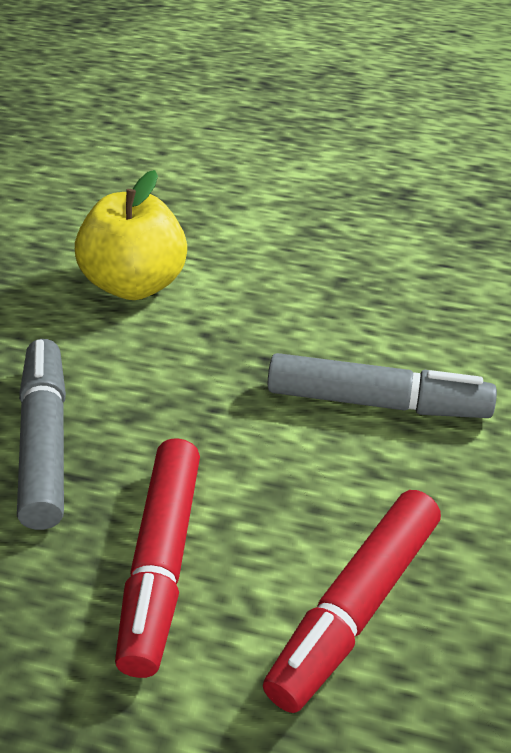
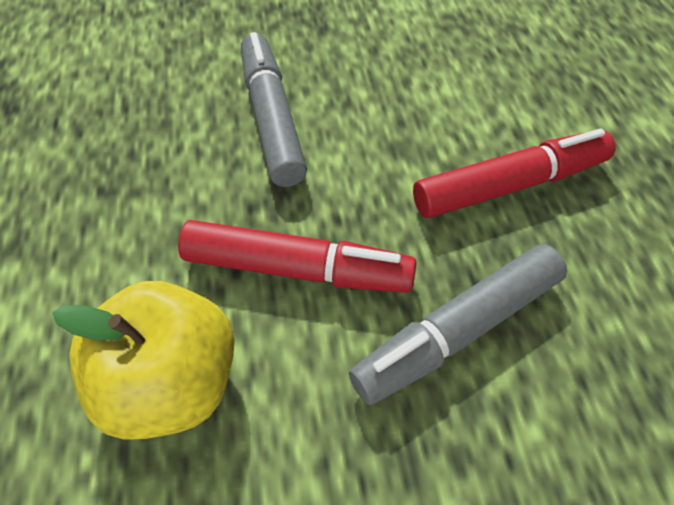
camera: 115 degrees left, 15 degrees up
(355, 608) = (464, 81): red marker -> red marker (297, 269)

